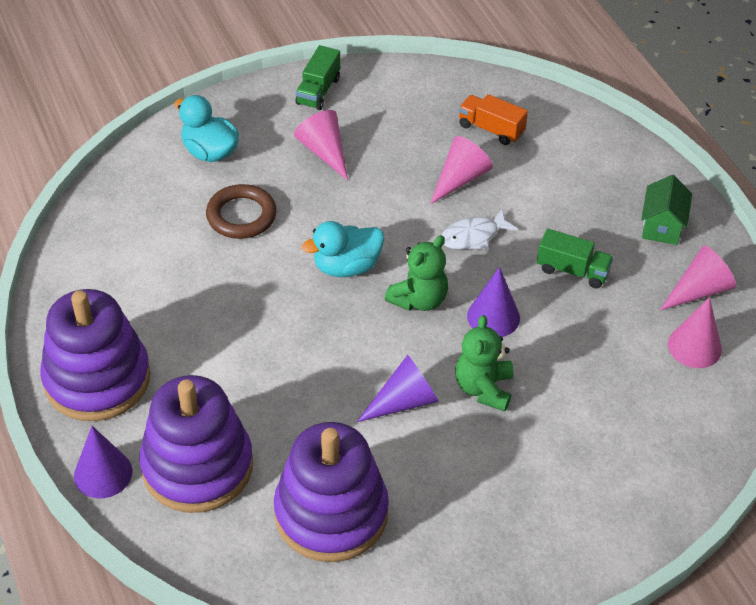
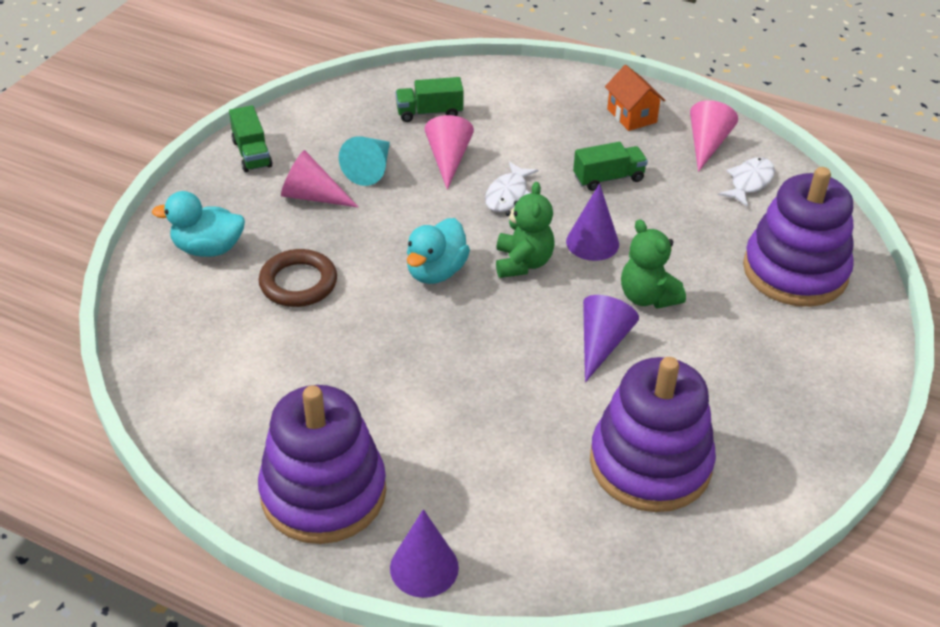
camera: 40 degrees left, 5 degrees down
(197, 466) = (500, 503): purple stacking toy -> purple stacking toy (795, 271)
(391, 153) = (370, 169): none -> turquoise cone
(491, 129) = (429, 113): orange truck -> green truck
(662, 226) = (631, 116): green house -> orange house
(694, 346) = (749, 182): pink cone -> white fish

